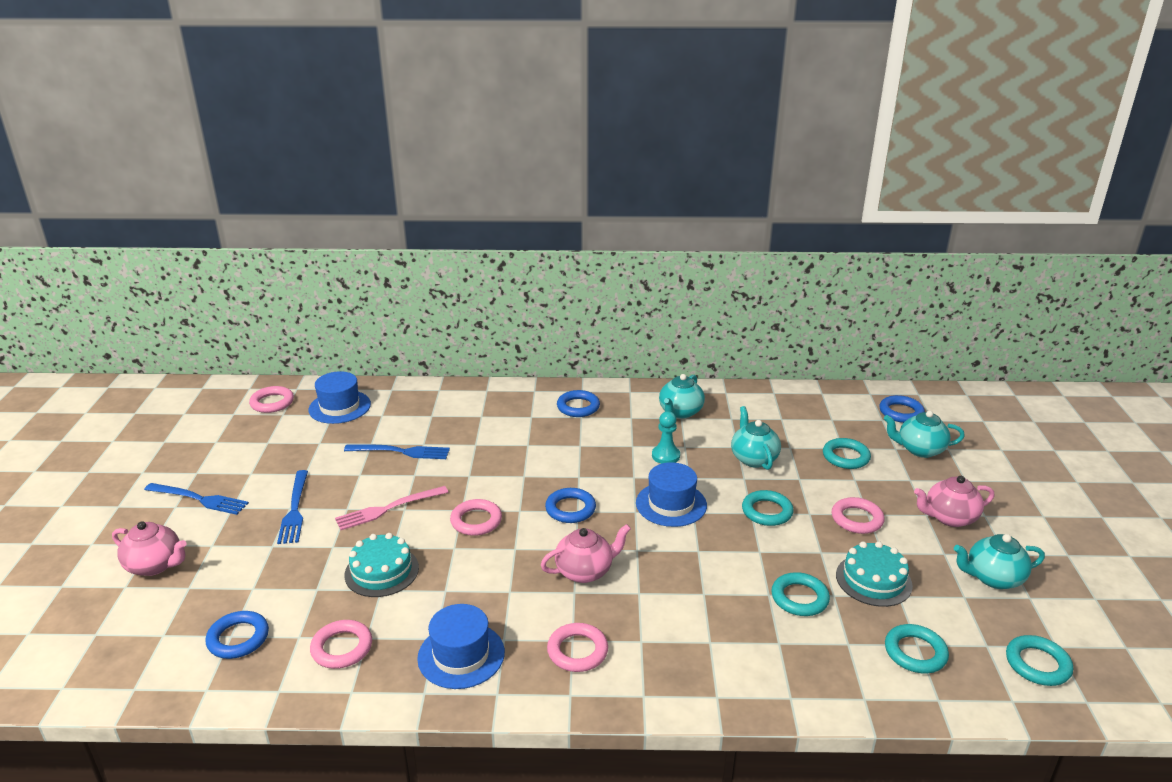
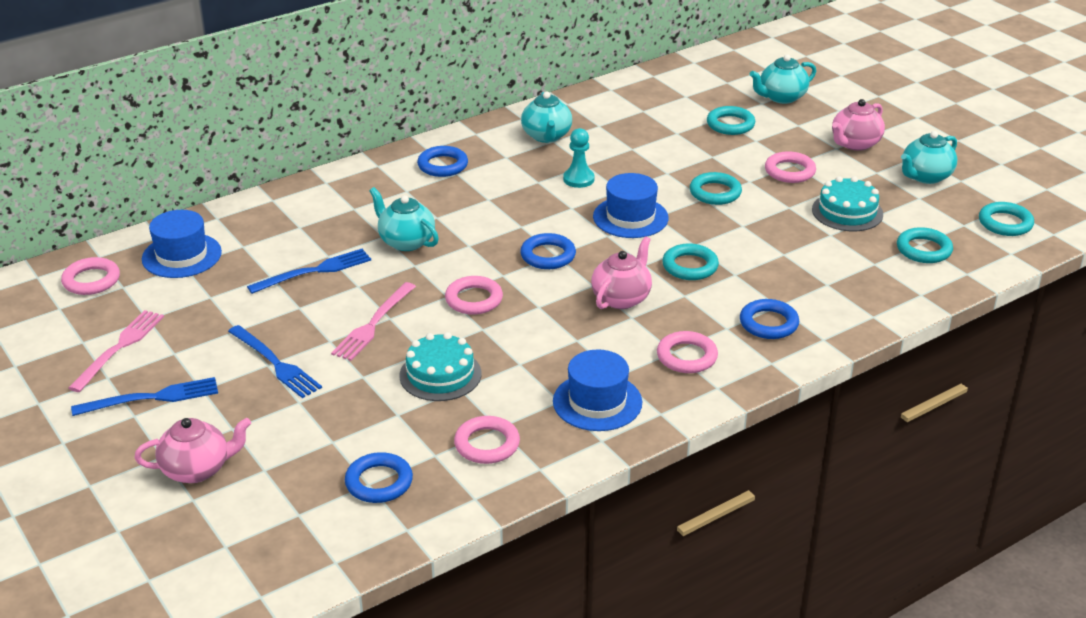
camera: 35 degrees left, 5 degrees up
(228, 455) = (119, 348): none -> pink fork
(753, 458) = (657, 153): turquoise teapot -> turquoise teapot (406, 241)
(799, 598) = (808, 247): turquoise ring -> turquoise ring (690, 266)
(901, 412) = (736, 70): blue ring -> blue ring (768, 323)

